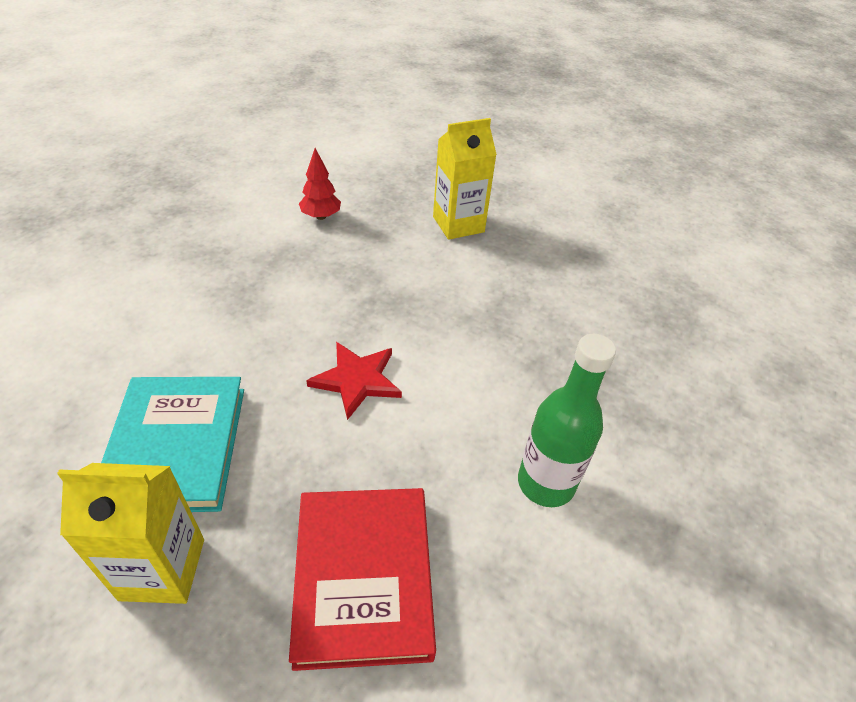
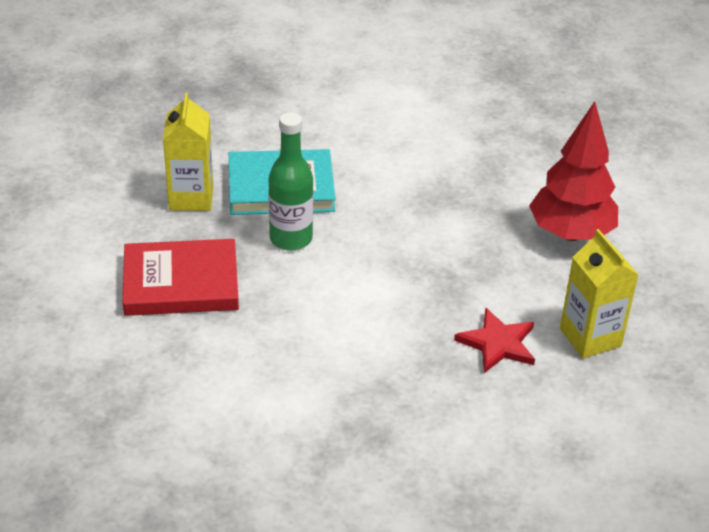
camera: 90 degrees right, 5 degrees down
(321, 216) = (570, 234): red tree -> red tree, size x2.04
(357, 380) = (351, 271): red star -> red star (497, 343)
(545, 483) = (253, 381): green bottle -> green bottle (291, 238)

